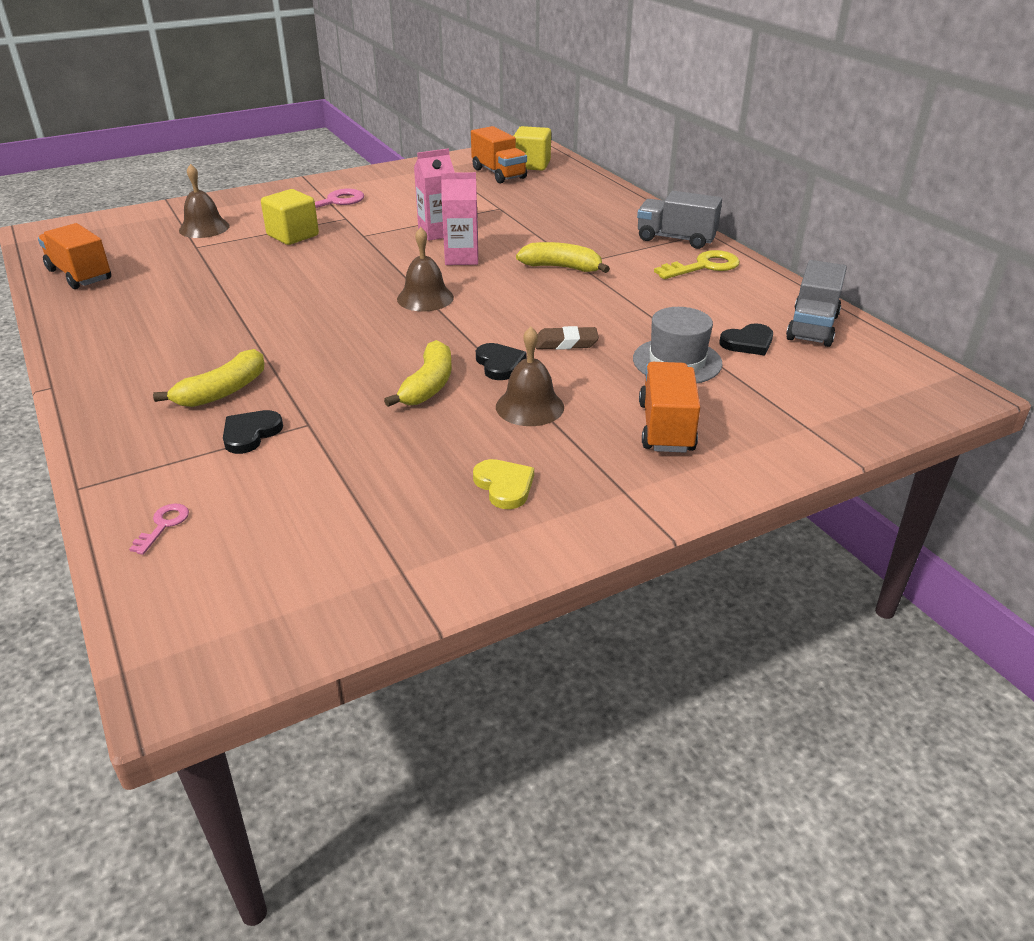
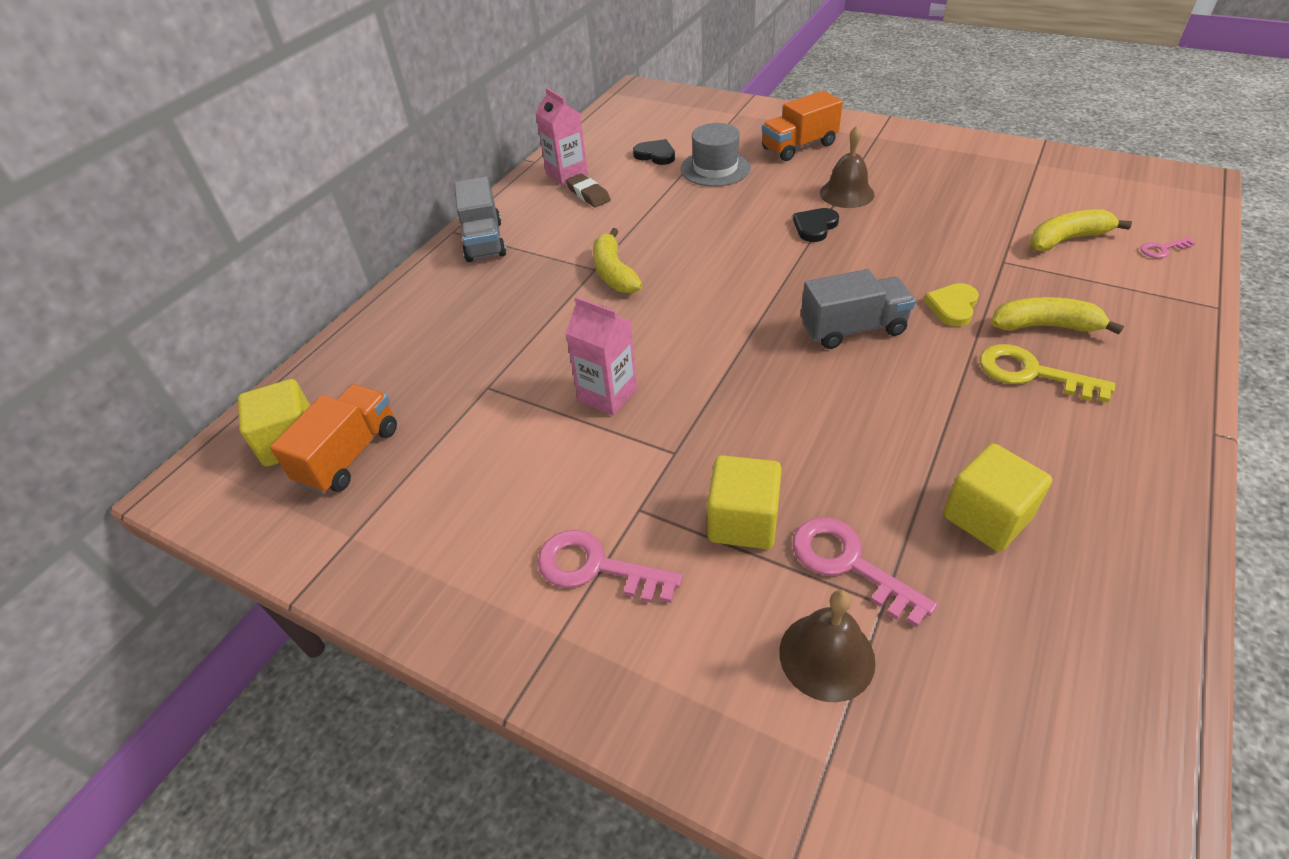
camera: 120 degrees left, 10 degrees up
(80, 275) = (1101, 663): orange truck -> none
(173, 288) = (986, 517): none -> yellow cube
(225, 248) = (849, 564): none -> pink key
(250, 434) = (1053, 277): black heart -> none
(425, 298) = (765, 315): brown bell -> none
(428, 385) = (885, 240): yellow banana -> yellow banana (1067, 239)
(461, 258) = (656, 340): pink carton -> pink carton (567, 174)
(504, 486) = (931, 167): yellow heart -> yellow heart (952, 306)
(566, 343) = (747, 215): brown eraser -> brown eraser (588, 194)
(703, 266) = (537, 209): yellow key -> yellow key (1031, 373)
(812, 327) = (604, 142): grey truck -> grey truck (853, 329)

